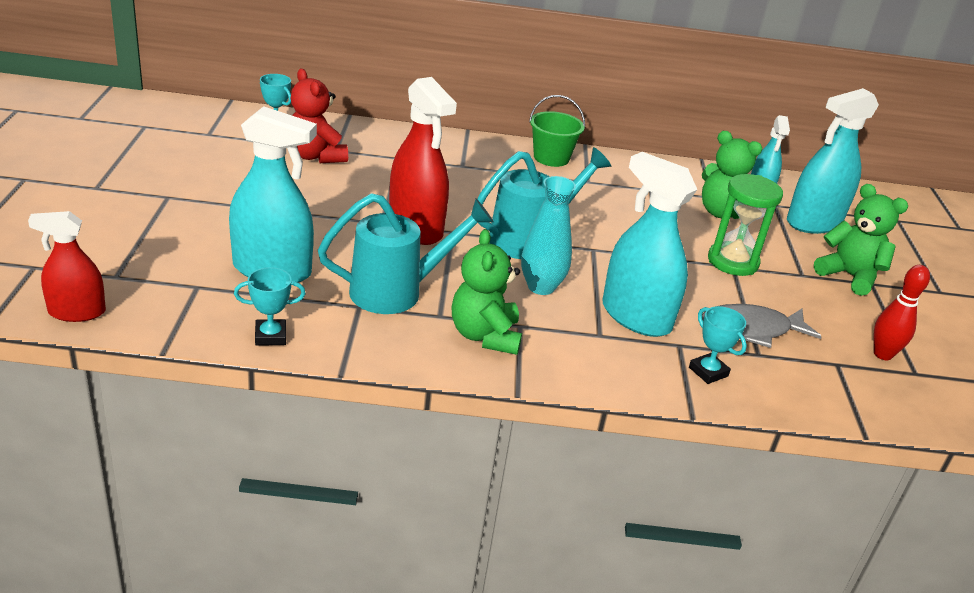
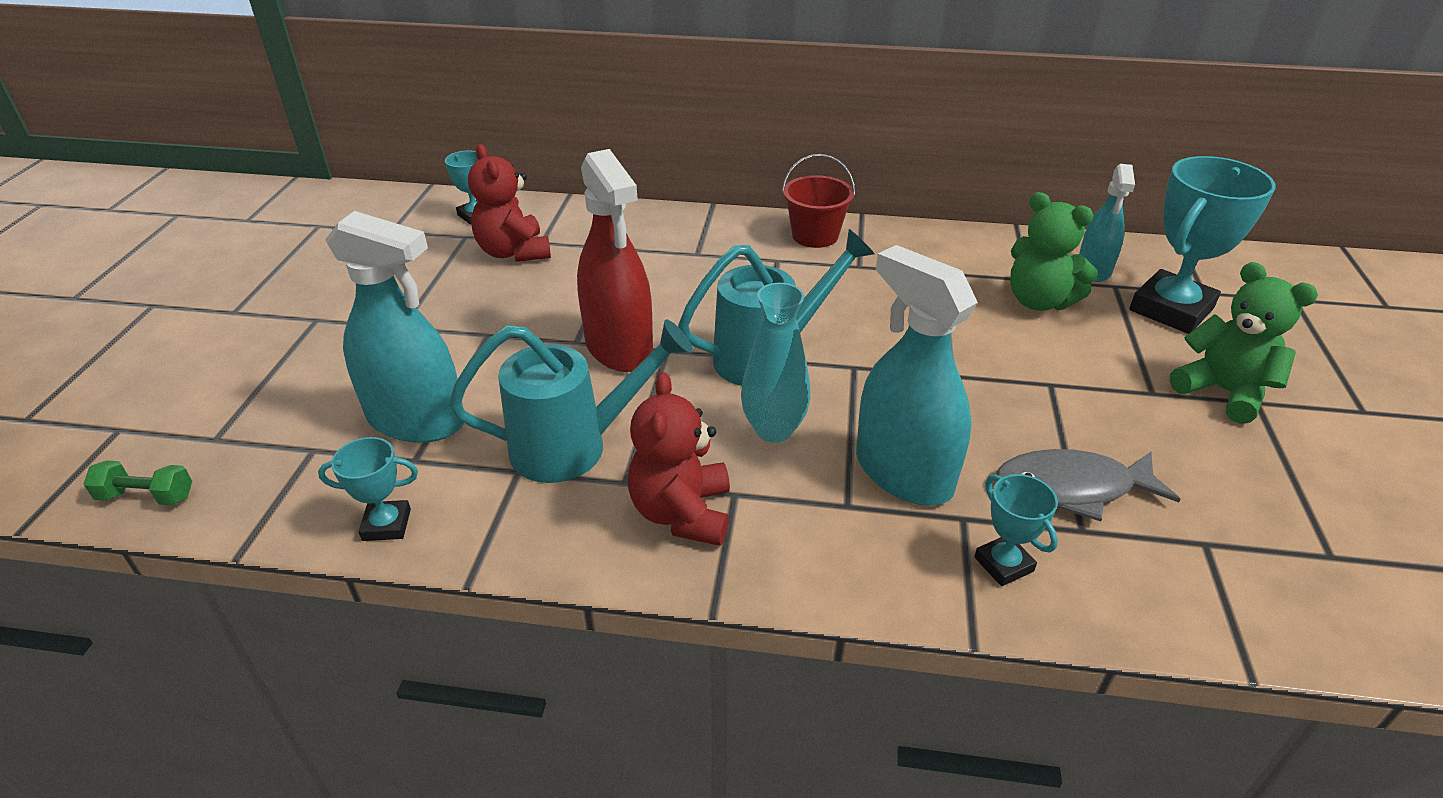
camera: 10 degrees right, 5 degrees up
(77, 312) = (147, 496): red spray bottle -> green dumbbell
(485, 336) = (682, 513): green teddy bear -> red teddy bear
(551, 158) = (815, 236): green bucket -> red bucket
(732, 262) = (1051, 377): green hourglass -> none
(814, 222) = (1171, 309): turquoise spray bottle -> turquoise trophy
(882, 354) = (1277, 524): red bowling pin -> none

